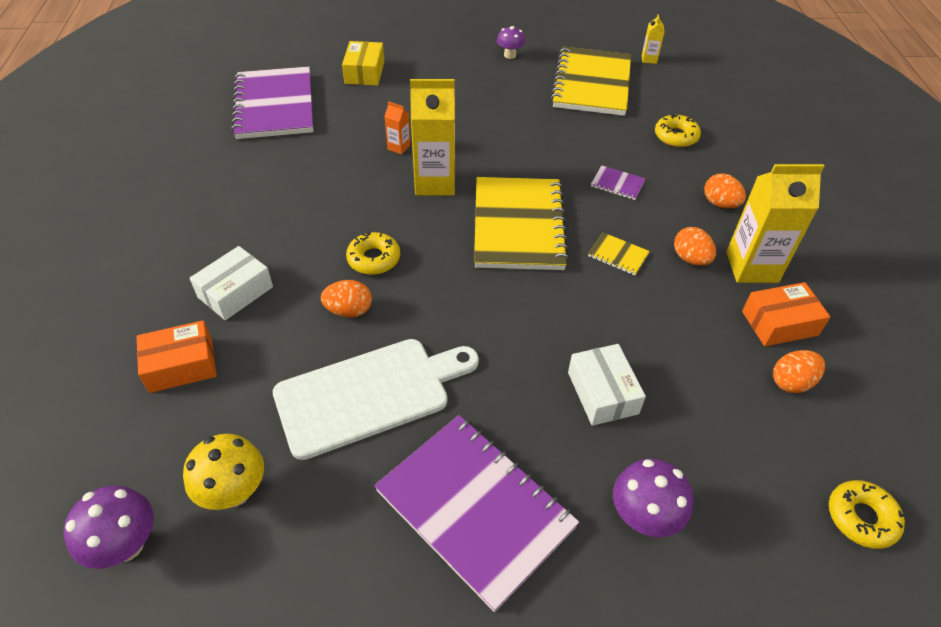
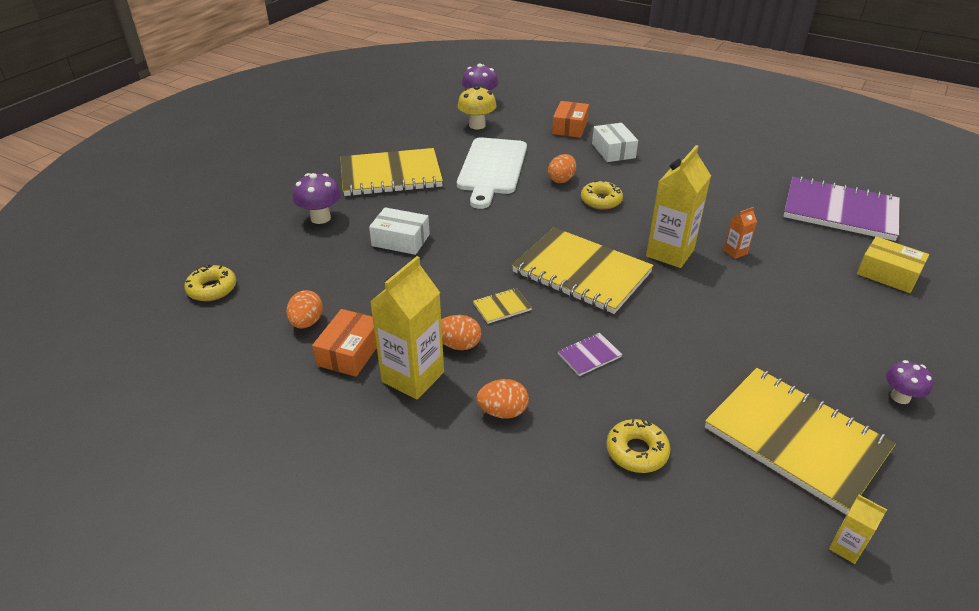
camera: 125 degrees right, 10 degrees down
(475, 509) = (391, 175): purple notebook -> yellow notebook

